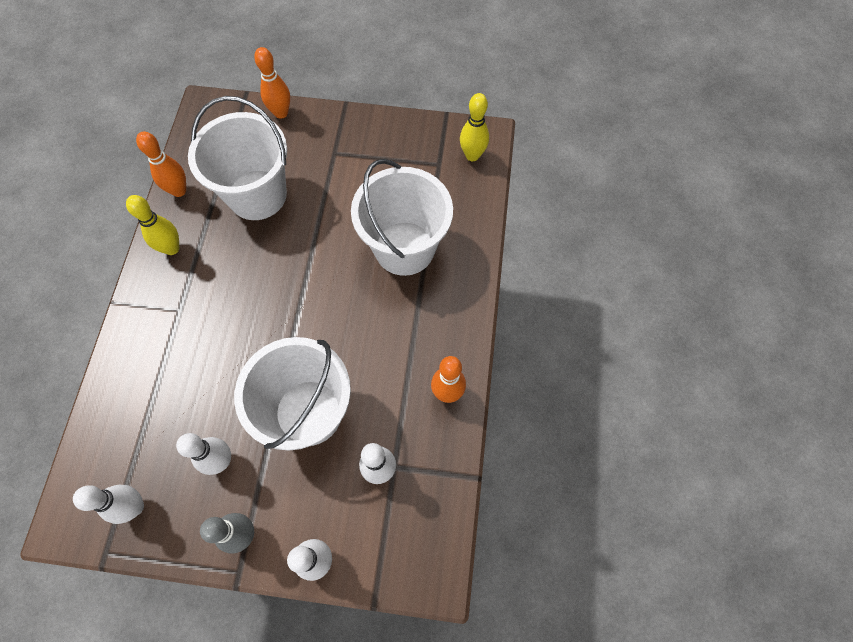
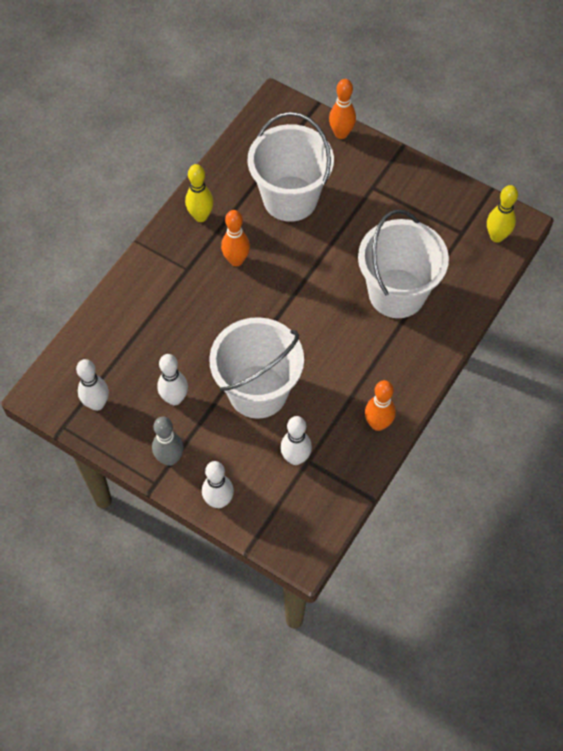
camera: 25 degrees right, 5 degrees down
(179, 190) = (225, 169): orange bowling pin -> orange bowling pin (236, 260)

